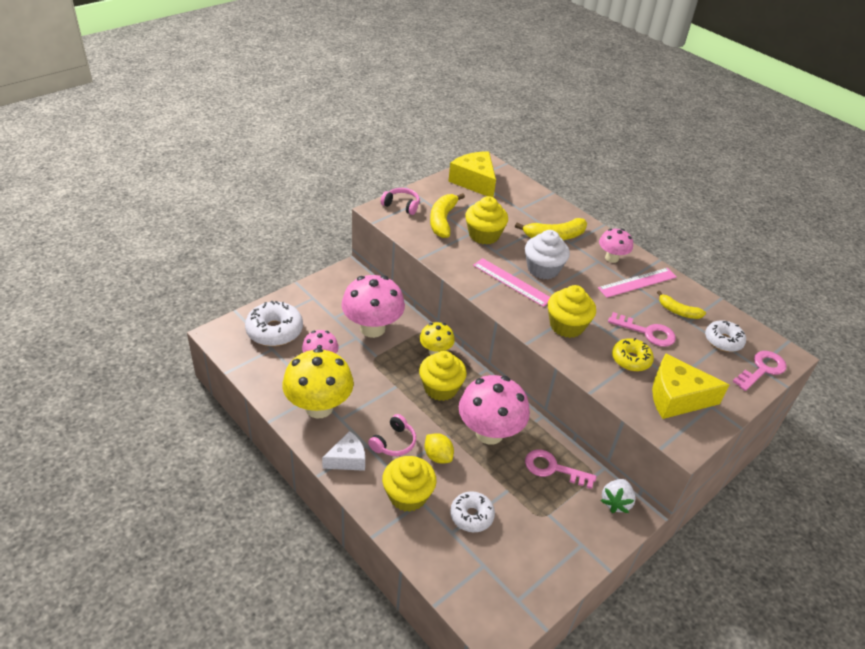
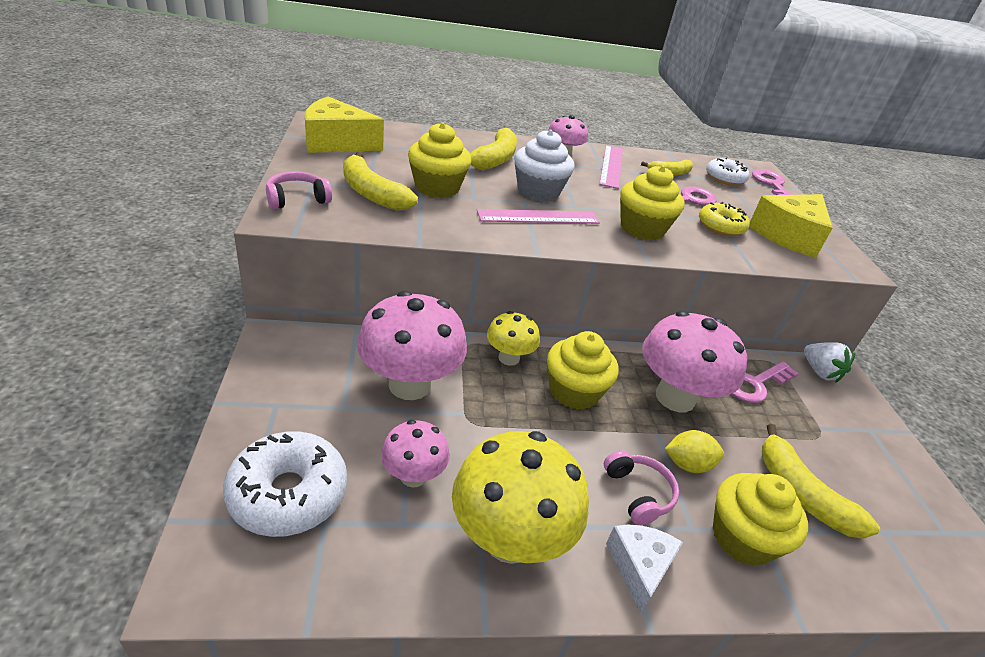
camera: 55 degrees left, 5 degrees down
(471, 516) = (801, 494): white donut -> yellow banana

